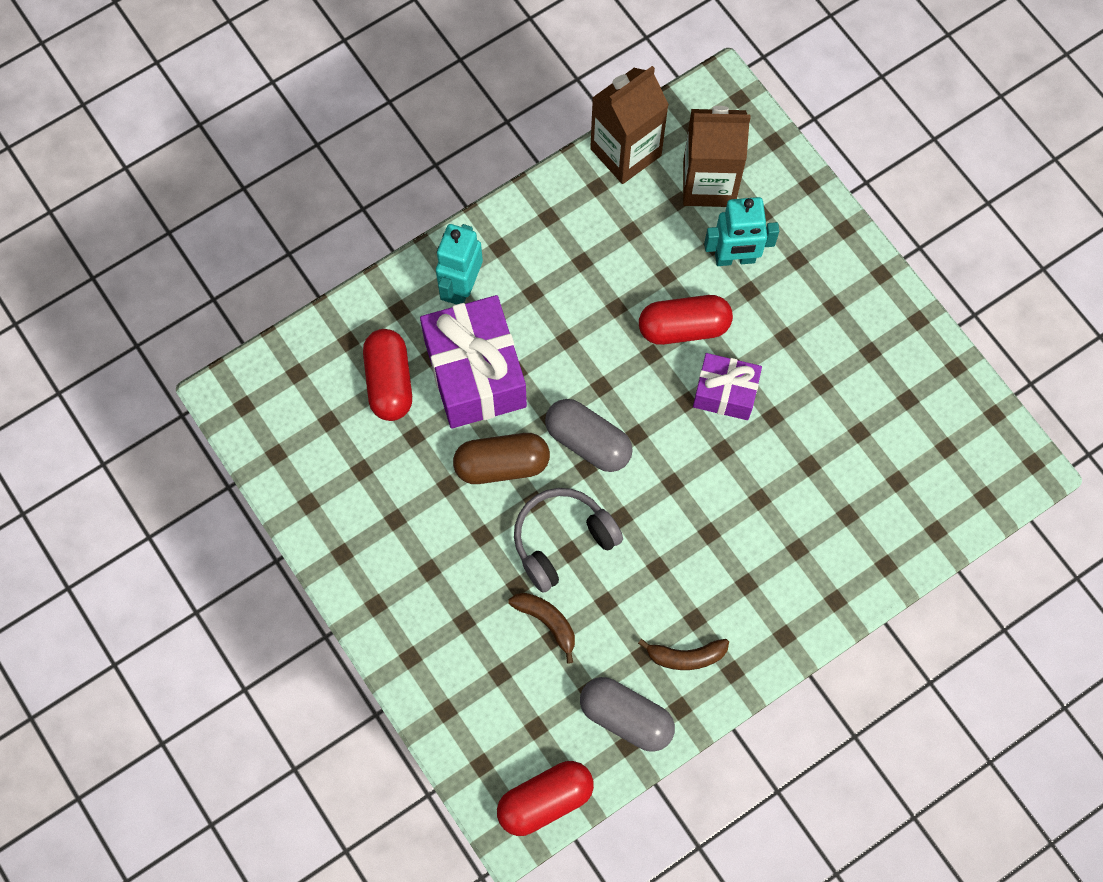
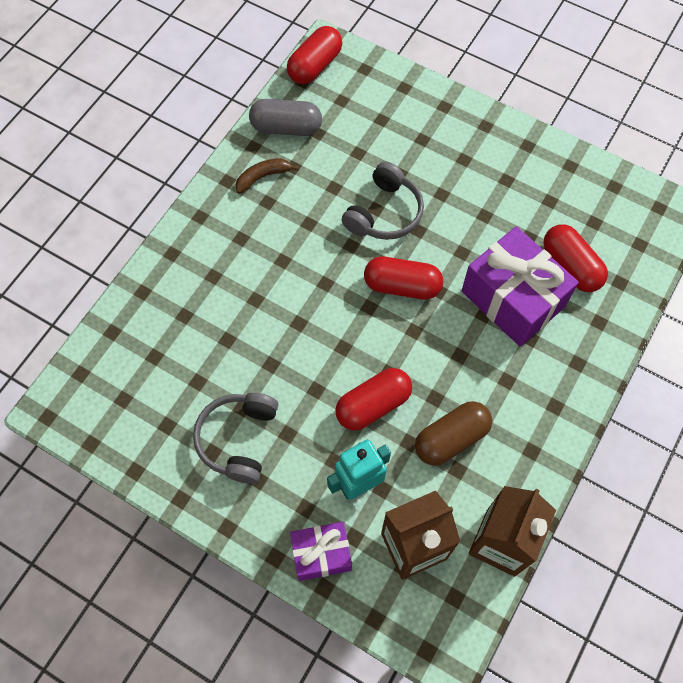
camera: 155 degrees right, 5 degrees down
(461, 287) = (564, 360): turquoise robot -> none
(502, 465) = (455, 244): brown capsule -> brown capsule (451, 438)
(547, 622) = (367, 160): brown banana -> none
(588, 441) = (402, 286): grey capsule -> red capsule
(725, 393) = (316, 366): purple gift -> purple gift (321, 554)
(838, 352) = (238, 439): none -> grey headphones

